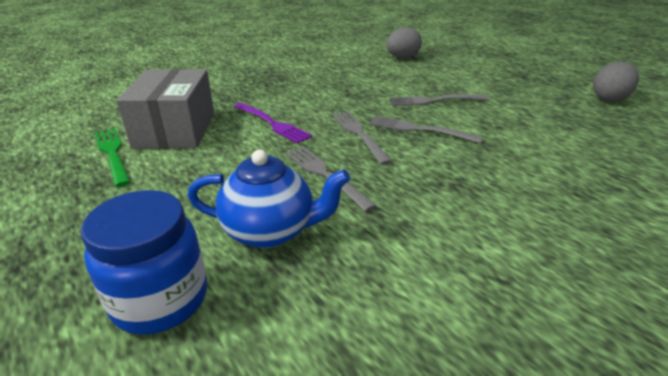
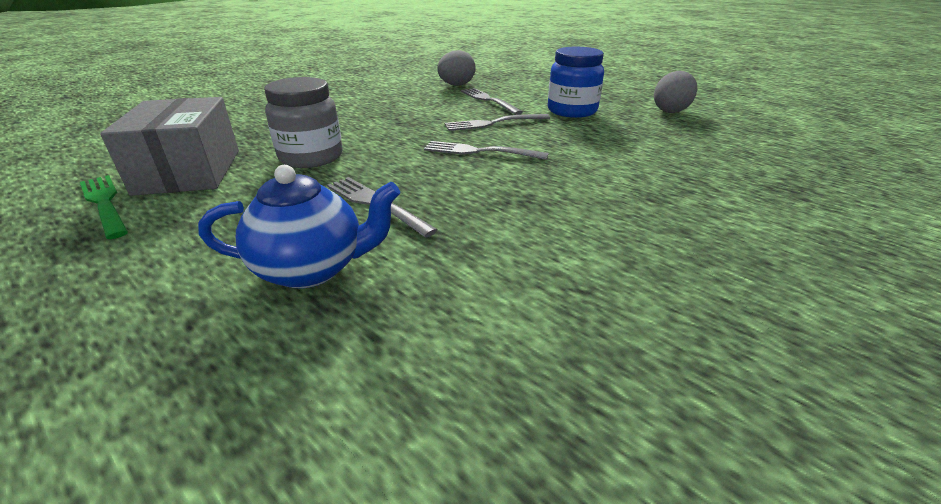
camera: 10 degrees left, 0 degrees up
(160, 299) = (168, 361): blue jar -> blue jar (572, 111)
(272, 124) = (311, 157): purple fork -> grey jar
(358, 134) = (412, 160): grey fork -> grey fork (488, 100)

